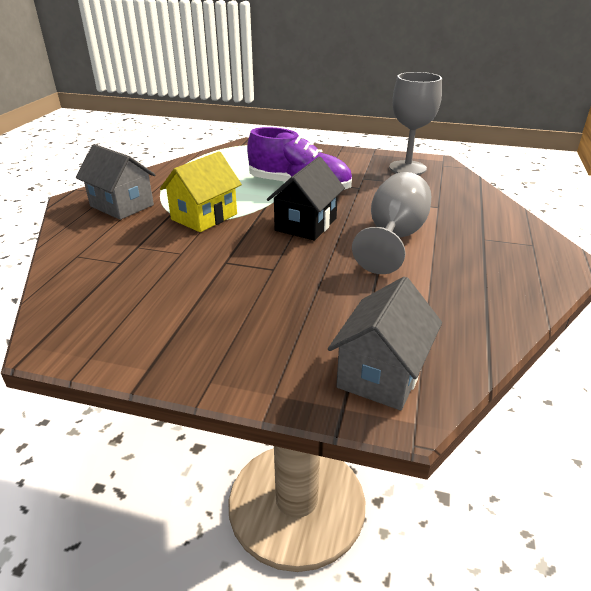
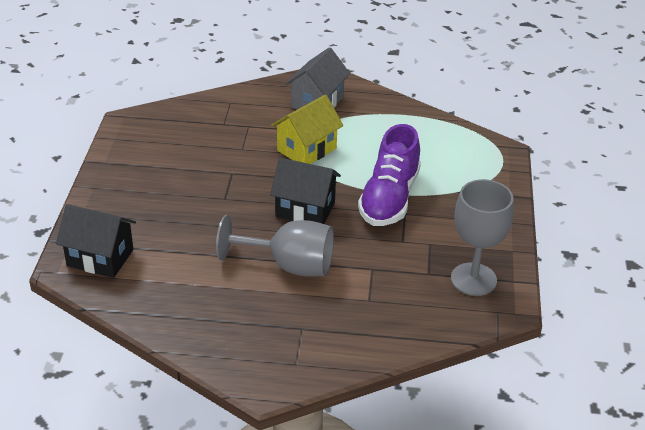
camera: 80 degrees right, 5 degrees up
(204, 217) = (307, 149): yellow house -> yellow house turned 75 degrees counterclockwise
(381, 374) = (100, 258): grey house -> black house

